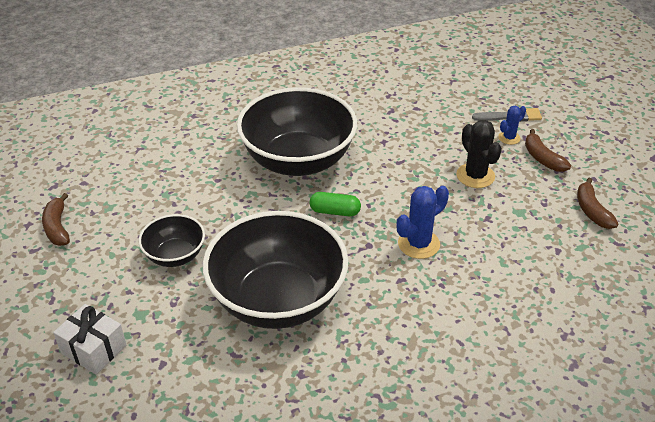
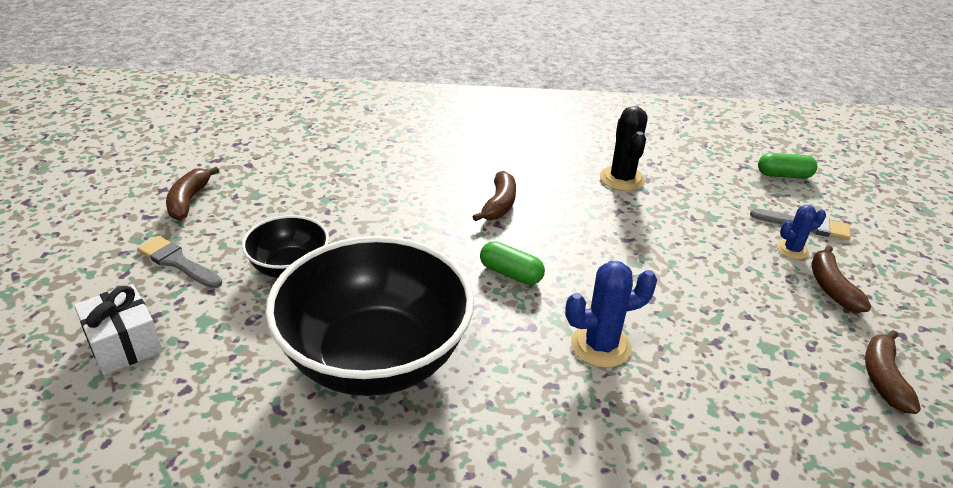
camera: 20 degrees right, 5 degrees down
(87, 278) = (178, 262): none -> grey brush
(298, 161) = (499, 204): black bowl -> brown banana
(475, 176) = (723, 283): black cactus -> black cactus (622, 179)
(482, 80) = (784, 175): none -> green capsule

